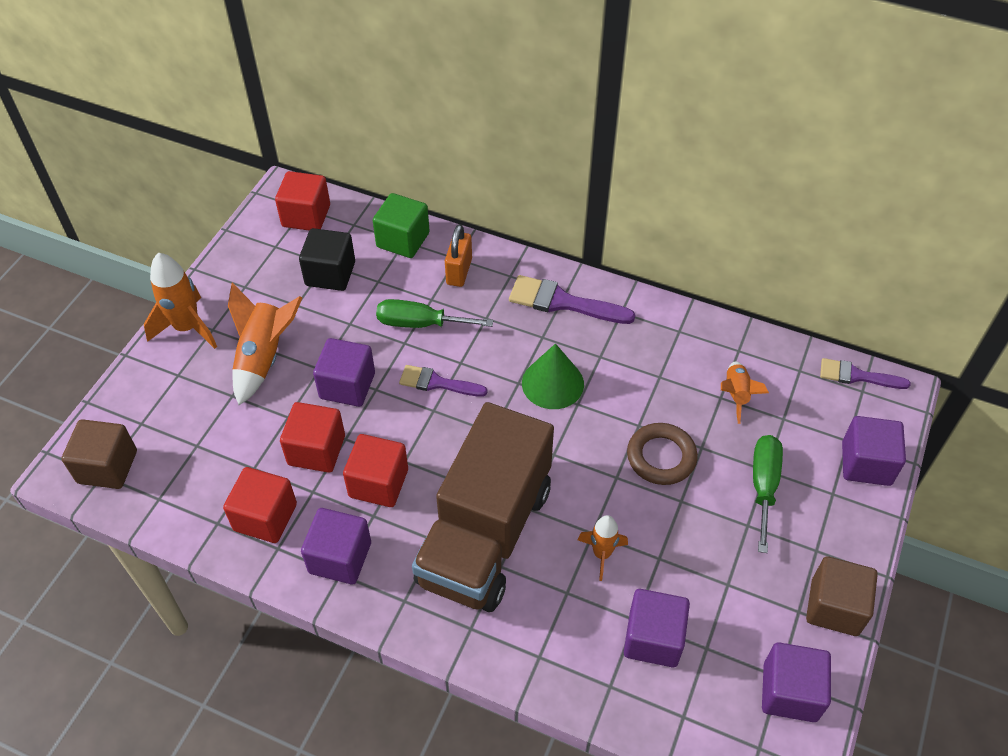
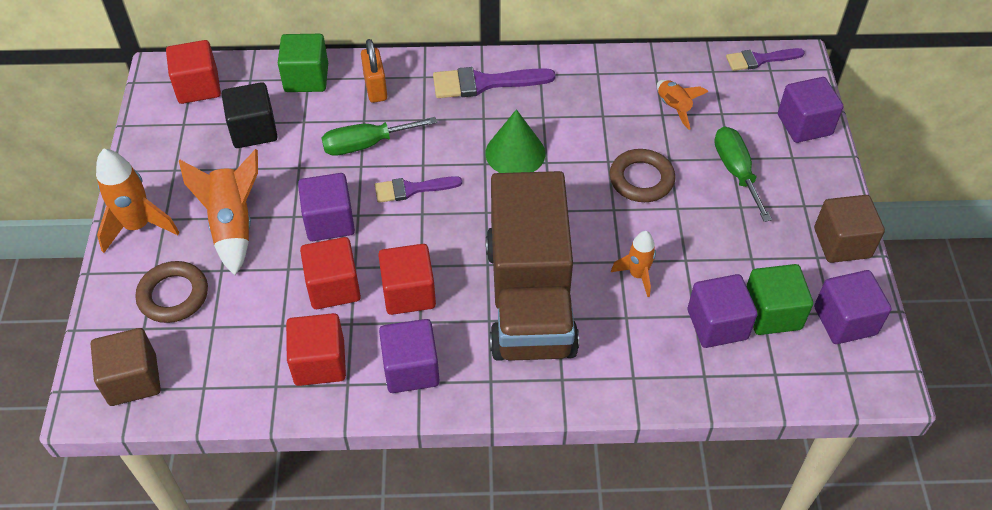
camera: 25 degrees left, 0 degrees up
(181, 403) = (173, 295): none -> brown ring
(716, 651) = (772, 313): none -> green cube

